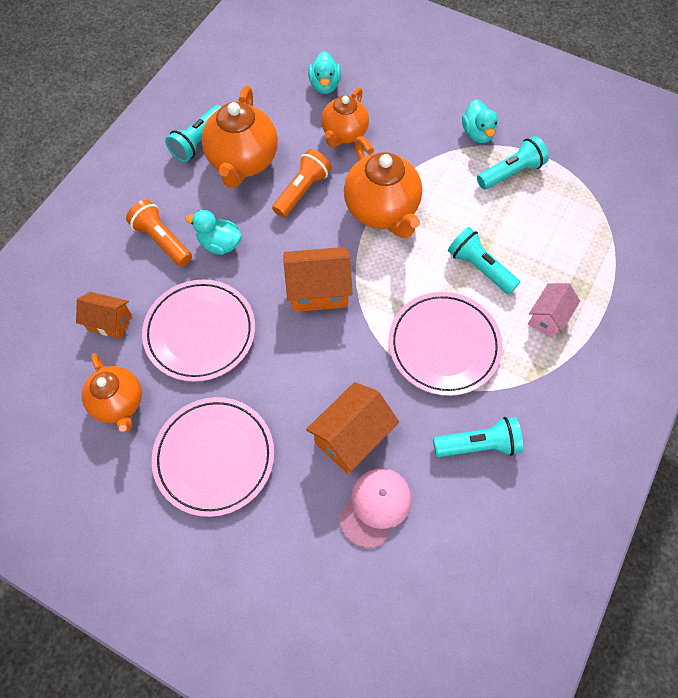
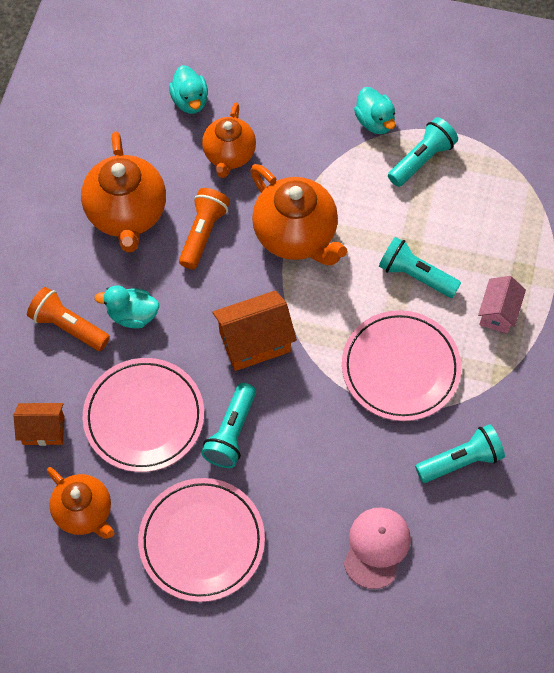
camera: 15 degrees left, 0 degrees up
(199, 141) = (69, 201): turquoise flashlight -> turquoise flashlight (231, 432)
(352, 437) = (334, 486): orange house -> none

